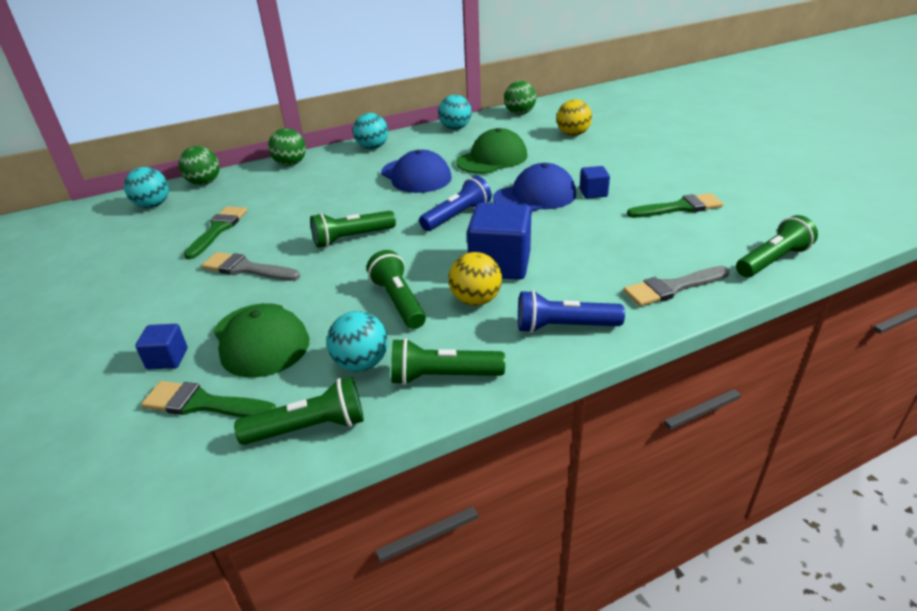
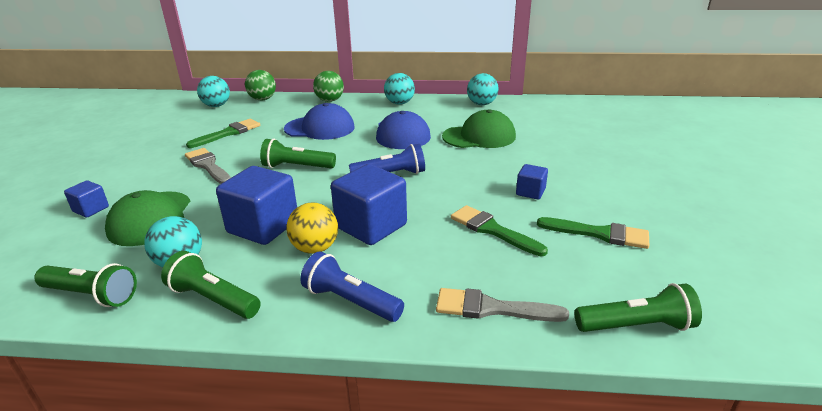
camera: 30 degrees right, 5 degrees down
(203, 404) = (66, 248): green brush -> green brush (492, 230)
(399, 301) = (263, 227): green flashlight -> blue cube
(519, 113) = (552, 105): green ball -> none
(535, 196) = (474, 179): blue cap -> blue cap (320, 128)
(573, 134) = (579, 135): yellow ball -> none

